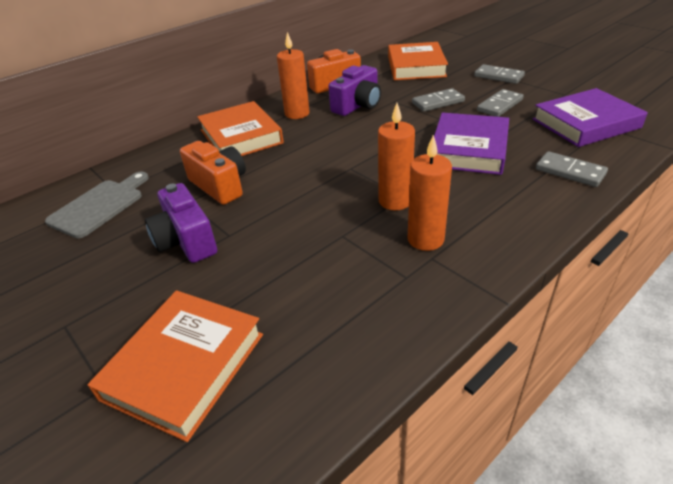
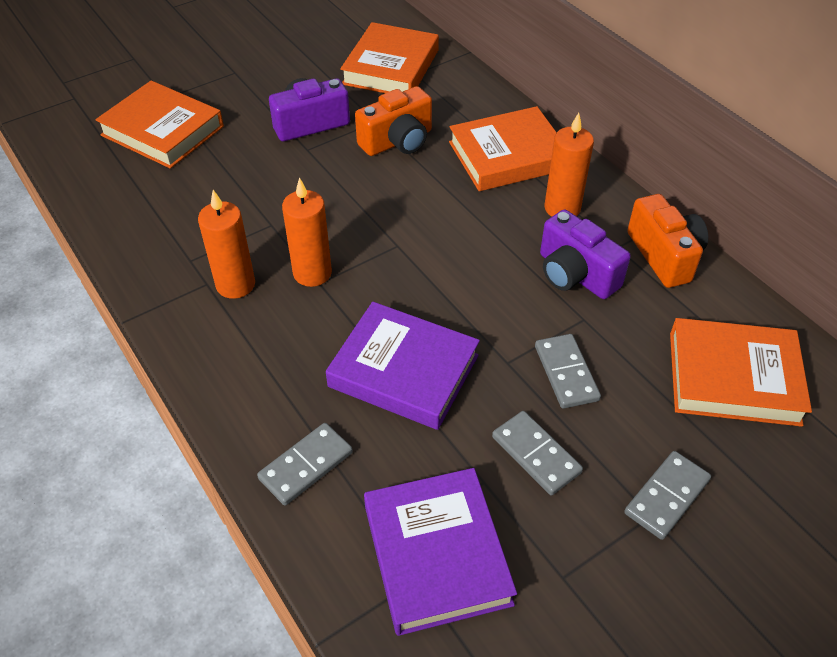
camera: 95 degrees right, 10 degrees up
(99, 206) = (390, 67): grey cutting board -> orange book

